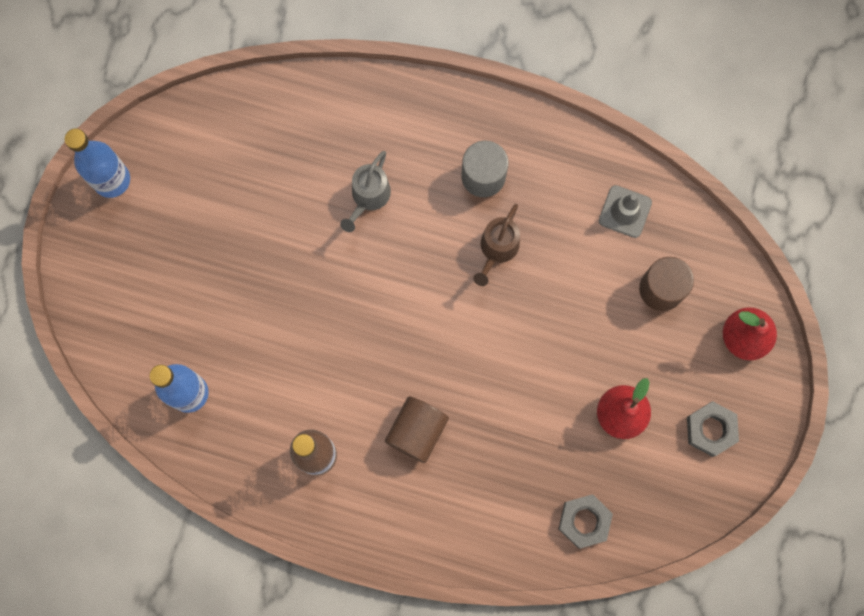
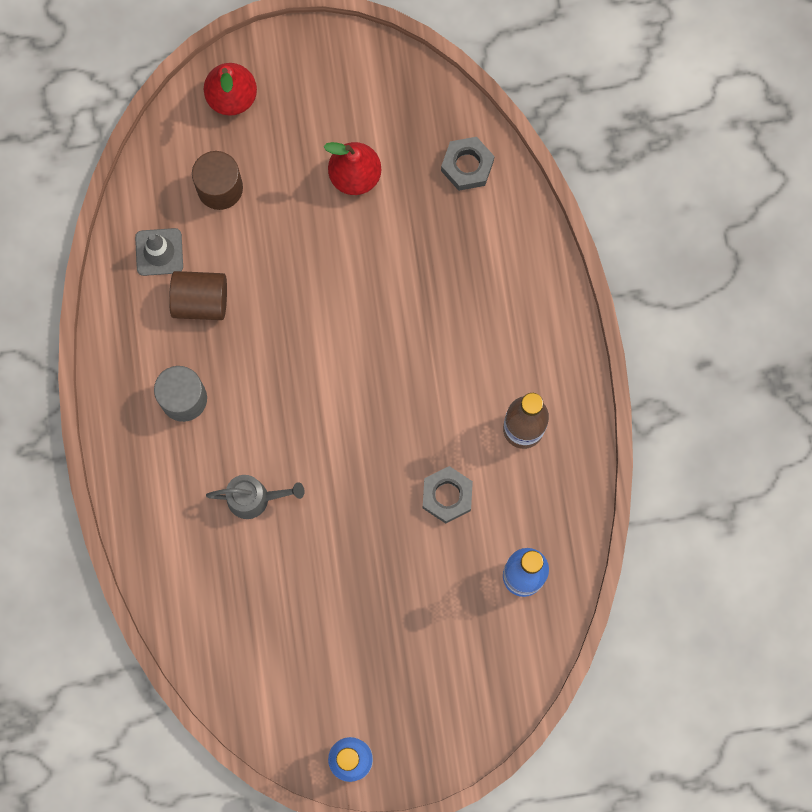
camera: 115 degrees left, 0 degrees up
(417, 431) = (457, 349): brown cylinder -> brown cylinder (200, 301)
(497, 249) = (250, 353): brown watering can -> none
(710, 429) = (331, 91): grey nut -> grey nut (447, 496)

